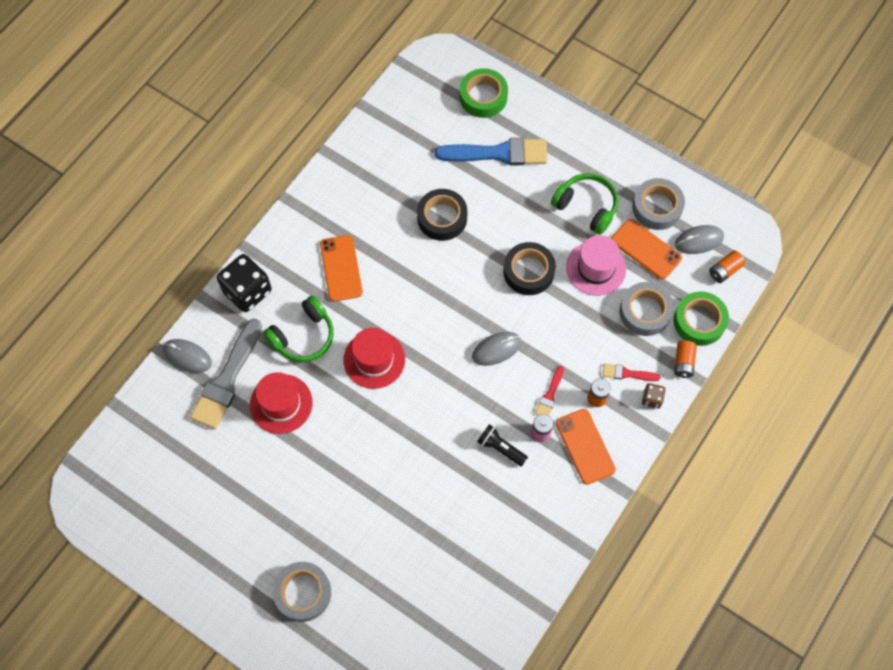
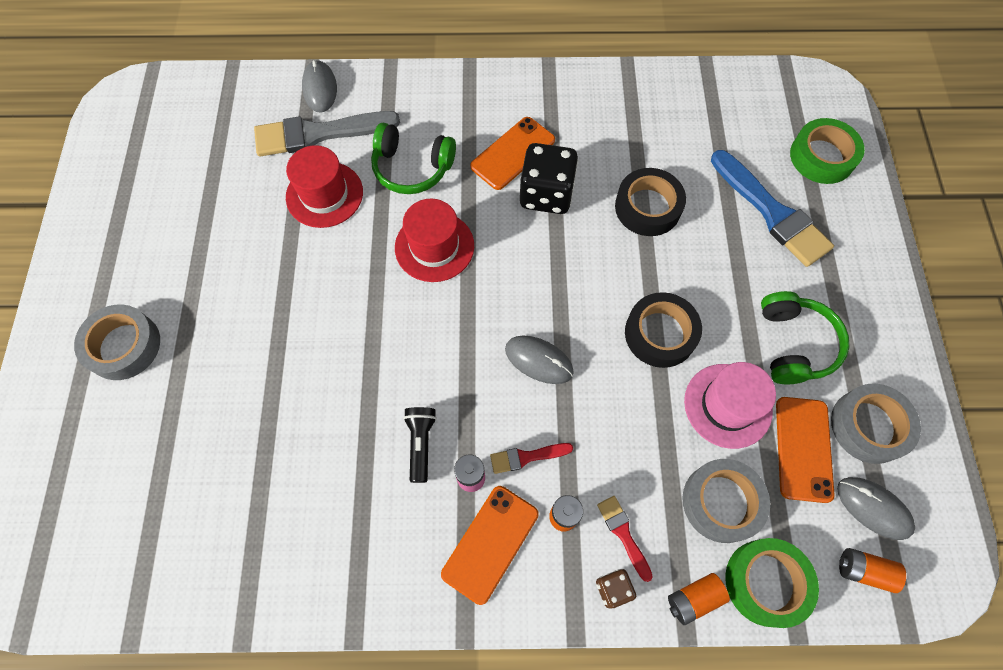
camera: 55 degrees right, 0 degrees up
(247, 291) = (424, 93): black dice -> black dice (546, 194)

